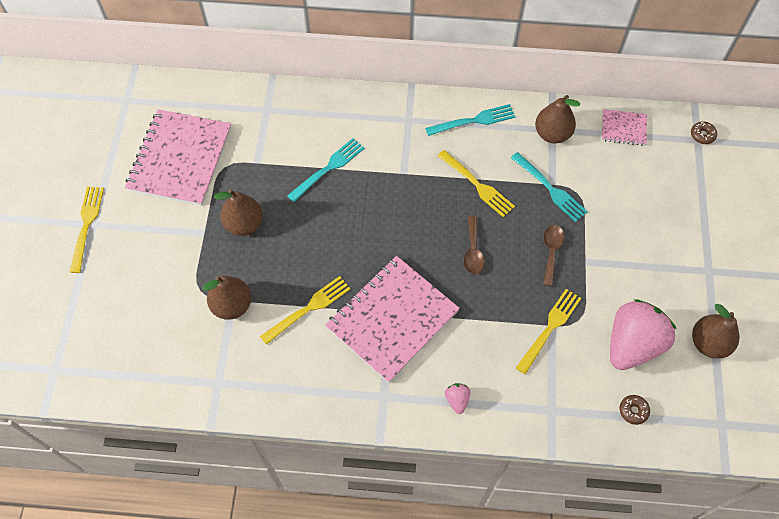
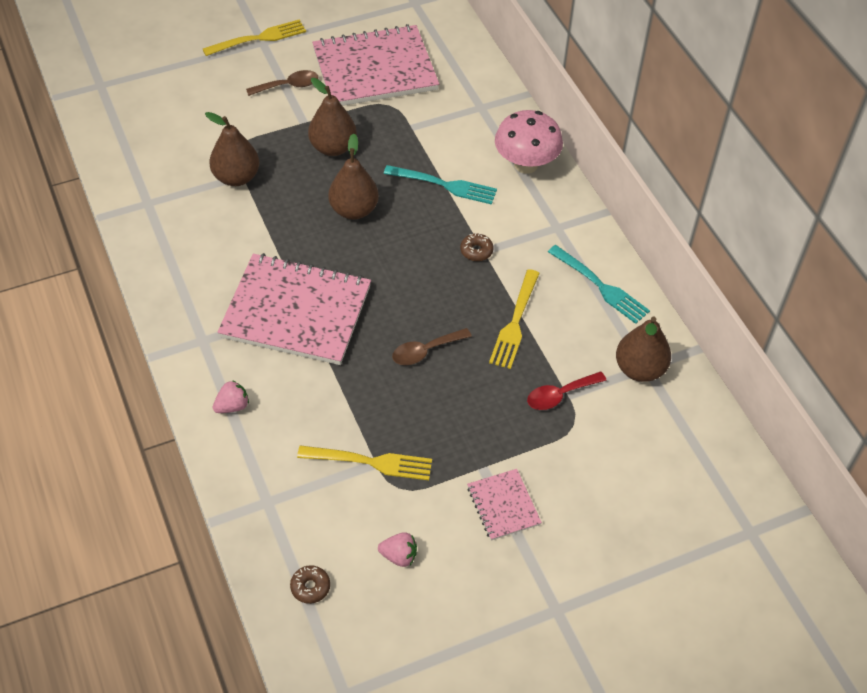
camera: 60 degrees right, 10 degrees down
(308, 308) = (268, 237): yellow fork -> none
(340, 109) = (526, 164): none -> pink mushroom
(550, 189) = (559, 395): turquoise fork -> red spoon
(551, 251) = (473, 427): brown spoon -> brown spoon (288, 86)
(623, 128) = (704, 441): pink notebook -> pink notebook (503, 506)
(632, 344) = (399, 556): pink strawberry -> pink strawberry, size x0.41
(702, 135) = (762, 535): brown donut -> brown donut (476, 251)
(708, 343) = (450, 643): brown pear -> brown pear (354, 210)

